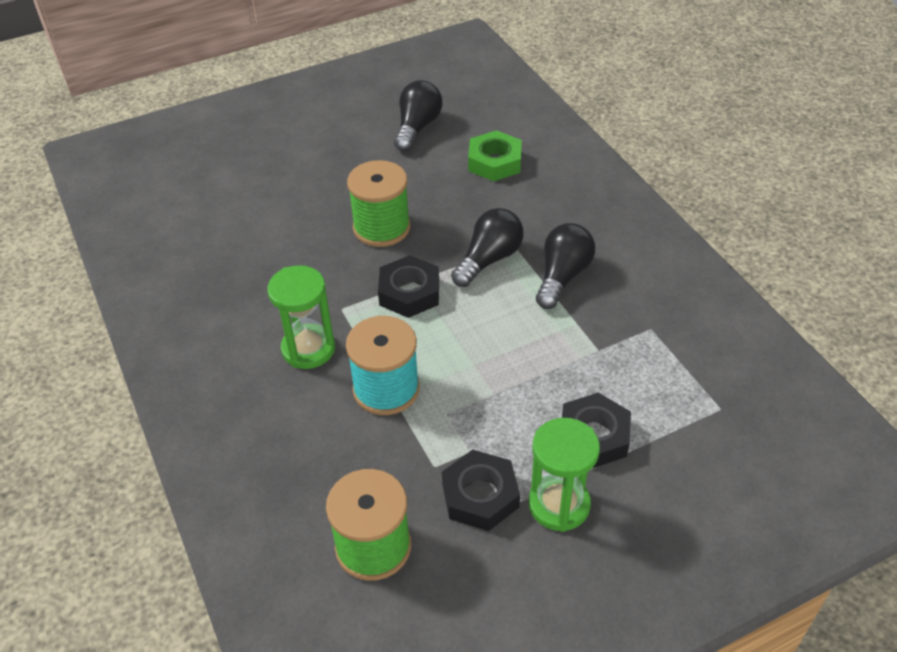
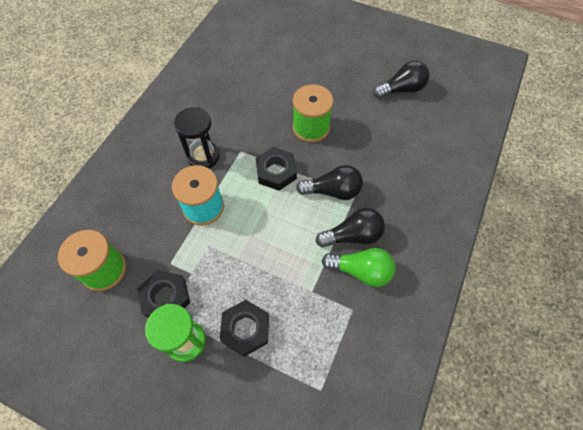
camera: 50 degrees right, 15 degrees up
(308, 349) = (203, 156): green hourglass -> black hourglass
(494, 162) = (411, 142): green nut -> none
(611, 295) = (360, 271): none -> green light bulb

